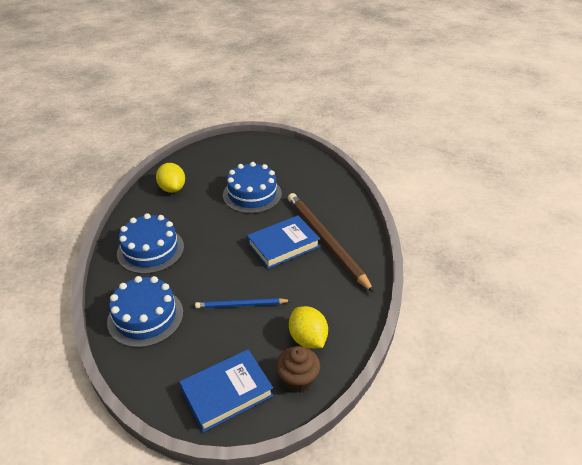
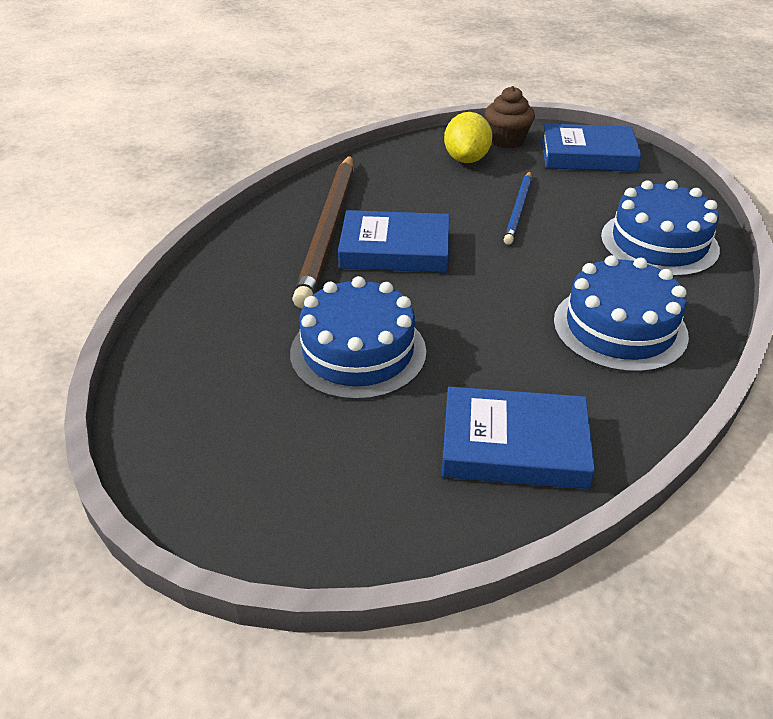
camera: 145 degrees left, 0 degrees up
(172, 188) = (514, 445): yellow lemon -> blue book
(241, 305) = (518, 210): blue pencil -> blue pencil turned 75 degrees clockwise

